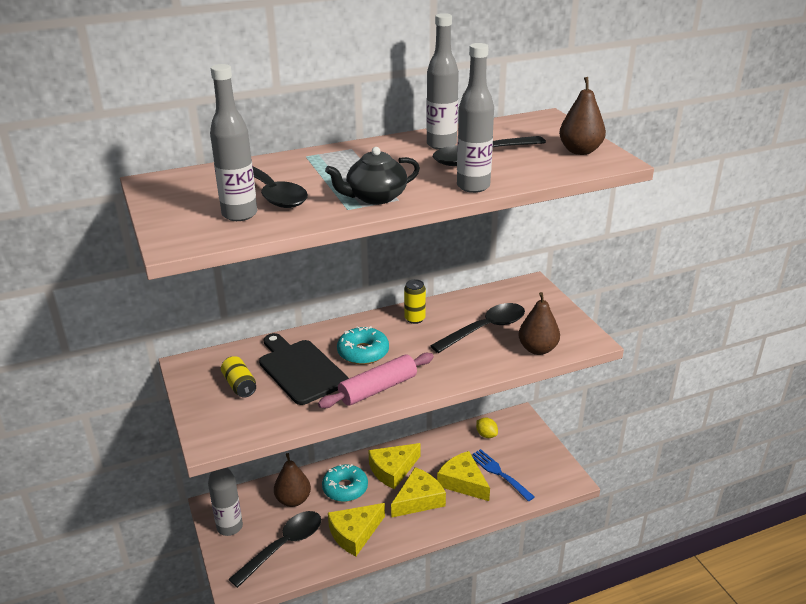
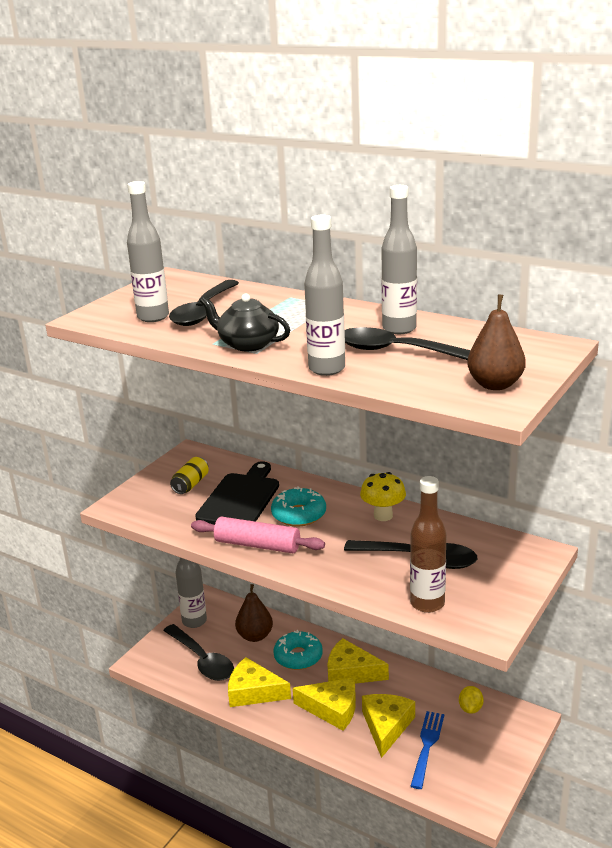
camera: 55 degrees right, 5 degrees down
(284, 546) = (202, 660): black spoon -> black spoon turned 45 degrees clockwise
(414, 319) = (383, 516): yellow can -> yellow mushroom
(537, 349) = (427, 603): brown pear -> brown bottle

